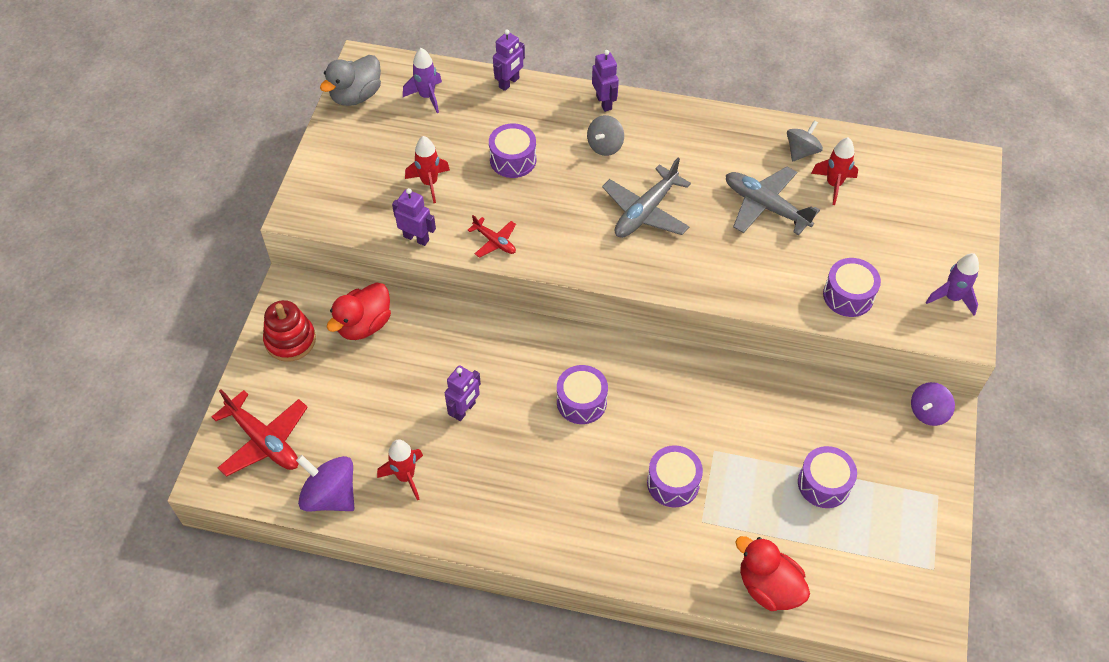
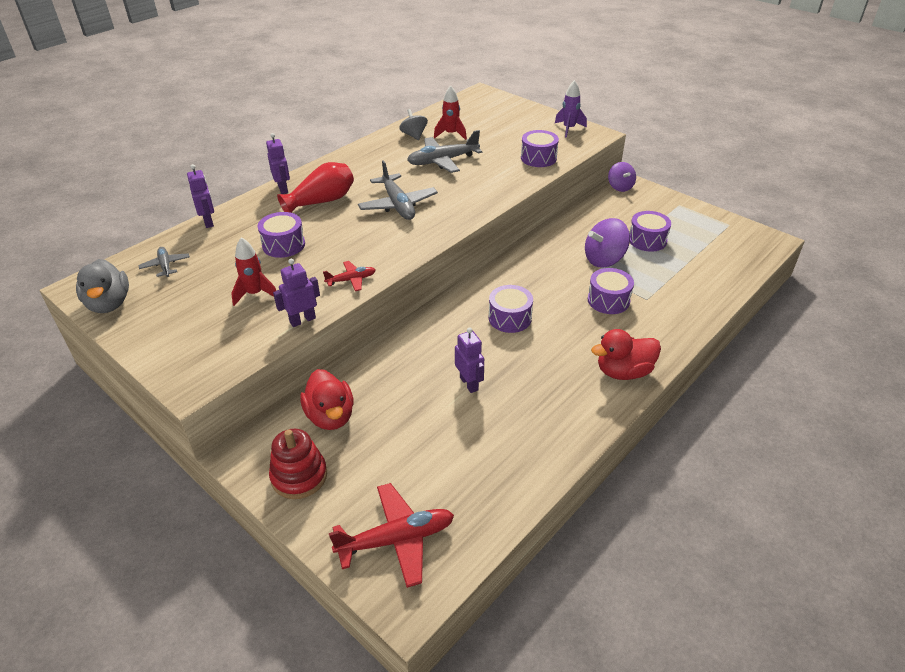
camera: 60 degrees left, 15 degrees down
(330, 495) = (494, 507): purple spinning top -> purple spinning top (604, 259)
(405, 477) = (509, 445): red rocket -> none
(427, 97) = (165, 265): purple rocket -> grey plane
(604, 102) = (283, 189): purple robot -> purple robot turned 60 degrees clockwise
(605, 146) = (321, 201): grey spinning top -> red vase
(768, 587) = (713, 289): red duck -> red duck (623, 372)

